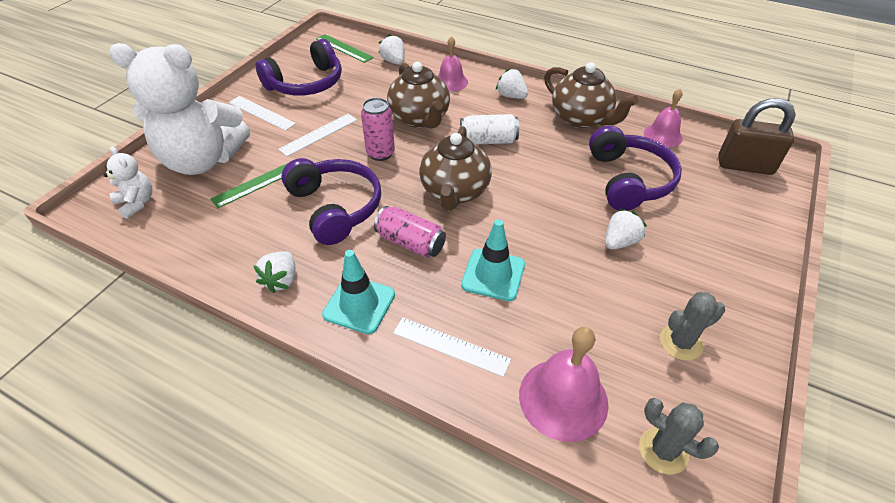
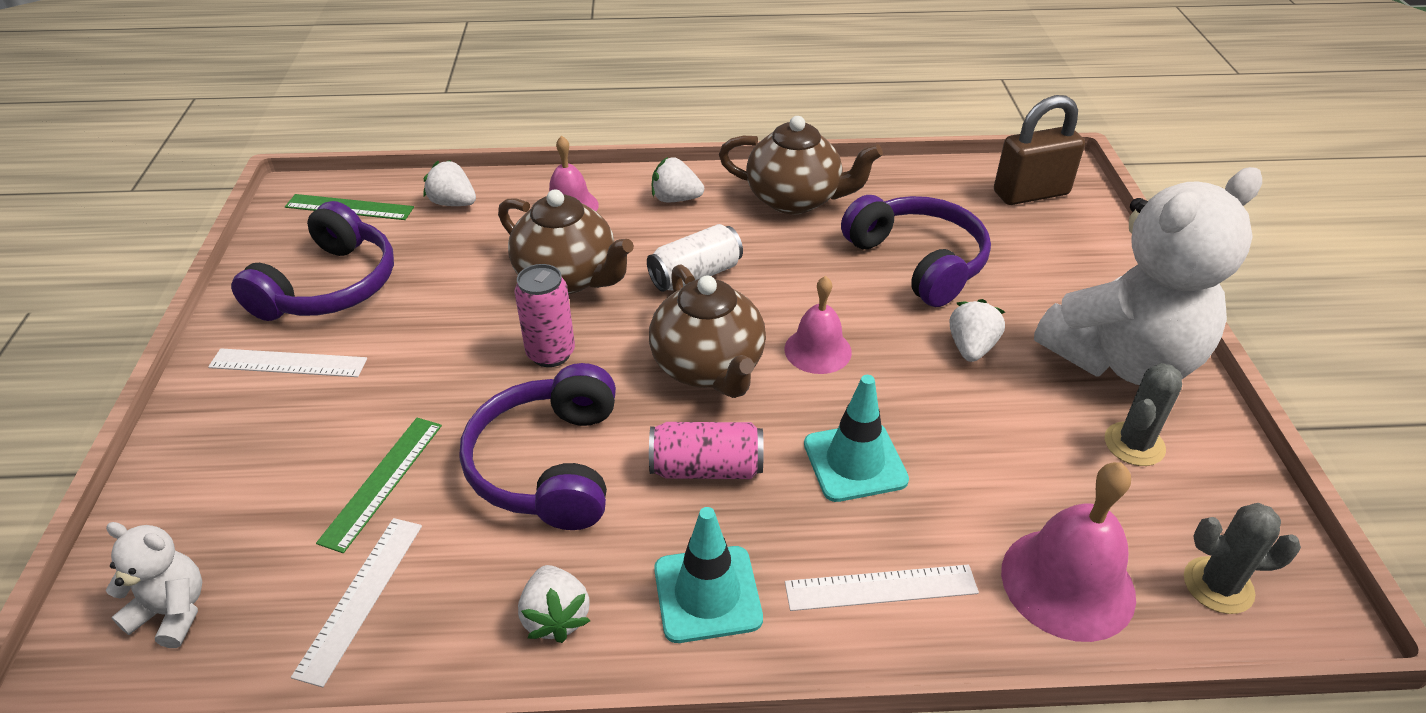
camera: 30 degrees left, 5 degrees down
(202, 160) = (242, 484): white teddy bear -> white teddy bear (1122, 359)
(318, 134) = (423, 361): white ruler -> white ruler (361, 597)
(335, 207) = (548, 465): purple headphones -> purple headphones turned 120 degrees counterclockwise
(663, 135) = (911, 187): pink bell -> pink bell (818, 350)

